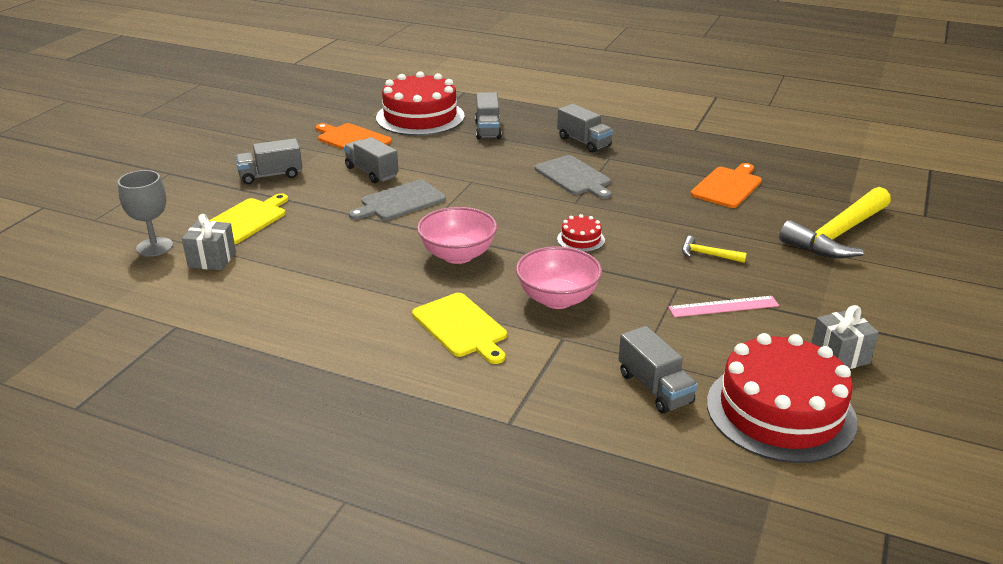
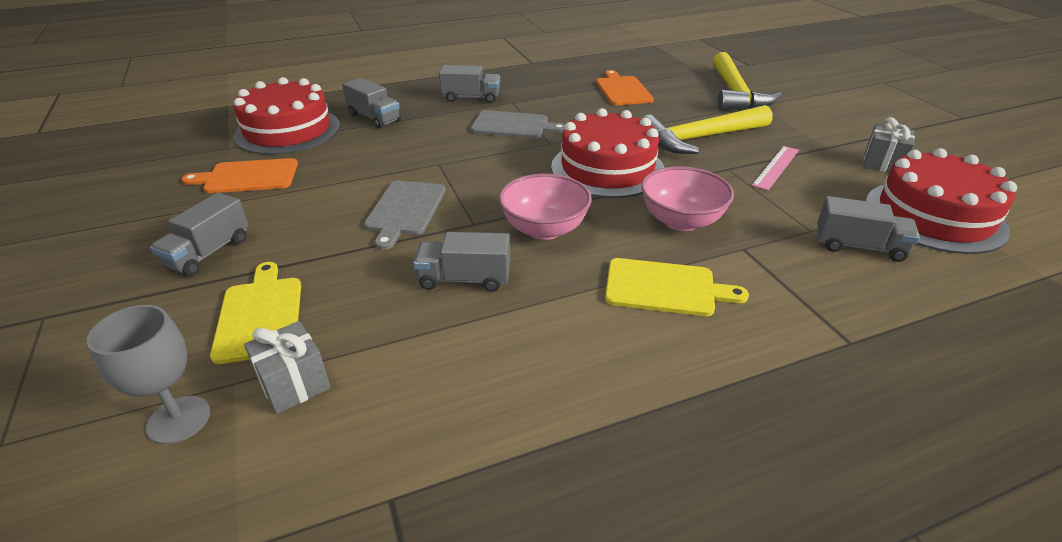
camera: 45 degrees left, 5 degrees up
(371, 172) = (326, 197): grey truck -> grey truck (464, 279)
(580, 239) = (607, 168): red cake -> red cake, size x2.35
(708, 255) = (700, 138): yellow hammer -> yellow hammer, size x2.36

